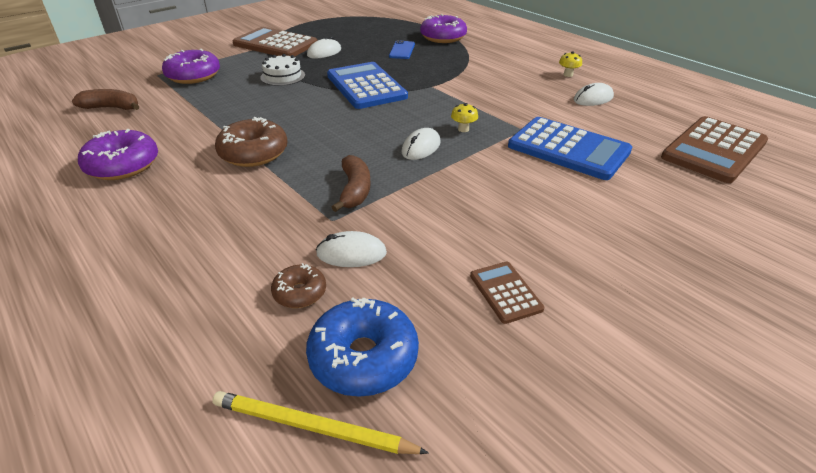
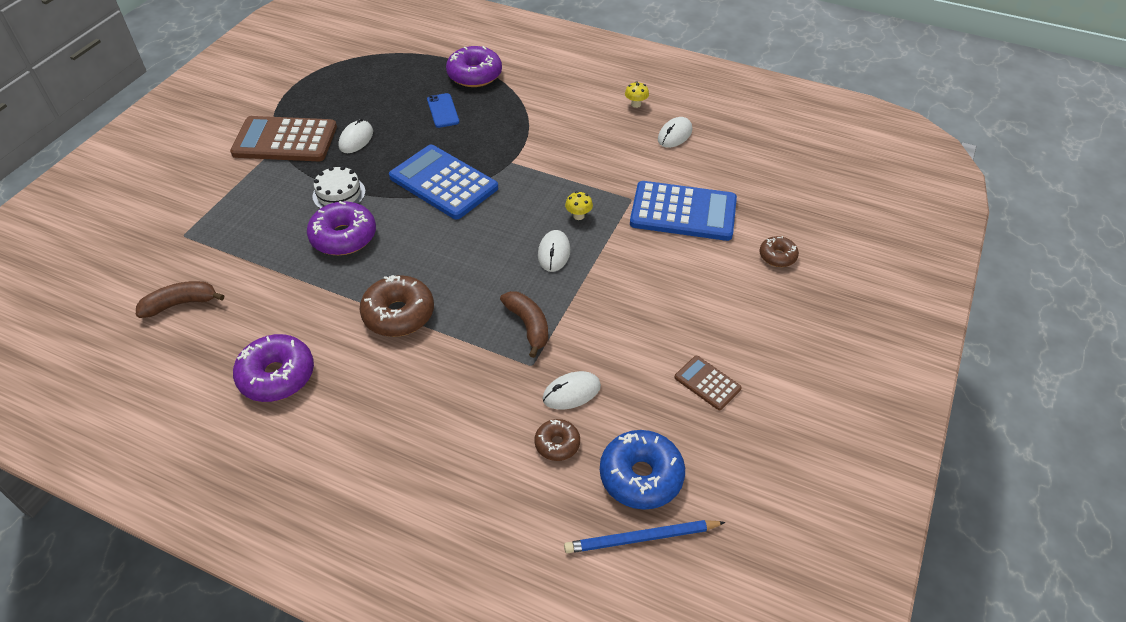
camera: 25 degrees left, 10 degrees up
(193, 76) = (231, 224): purple donut -> purple donut (343, 237)
(313, 427) = (642, 538): yellow pencil -> blue pencil
(656, 206) = (777, 256): none -> brown donut
(714, 150) = (799, 174): brown calculator -> none

